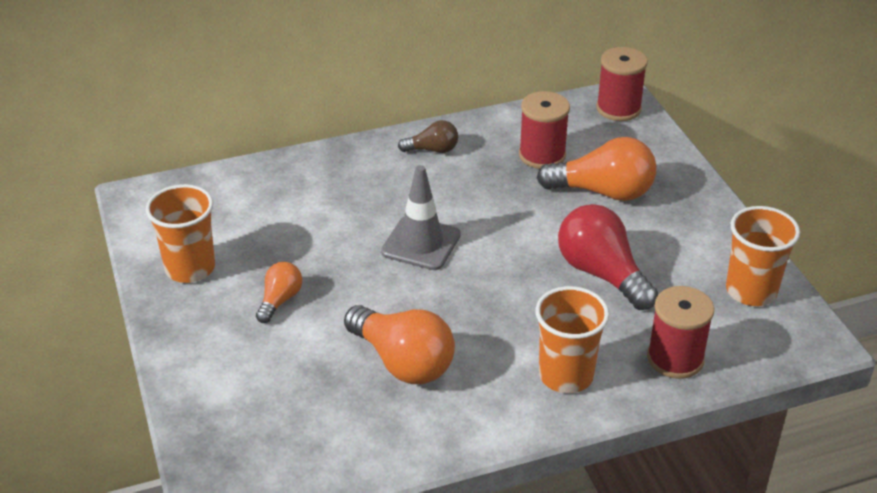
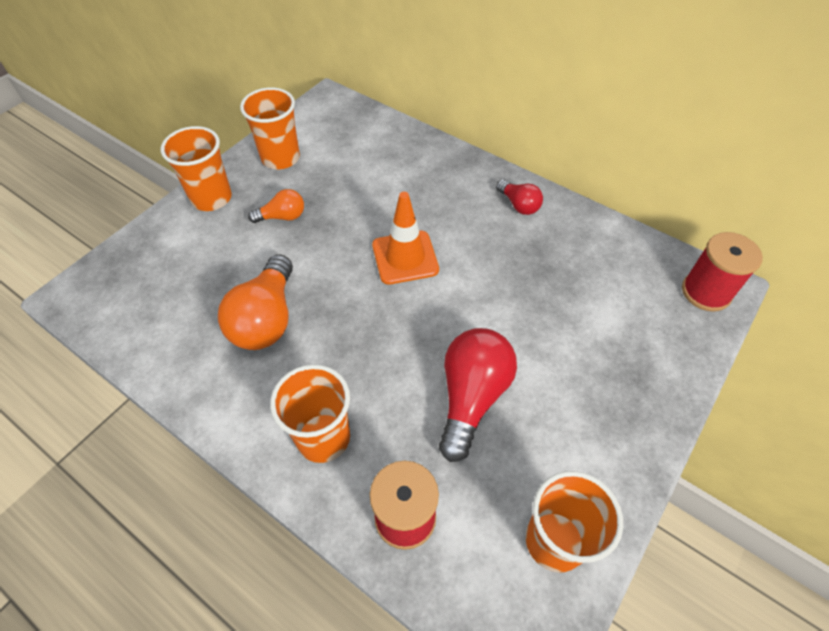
camera: 55 degrees right, 15 degrees up
(191, 342) = (211, 198): none -> orange cup
(421, 243) = (405, 257): grey traffic cone -> orange traffic cone
(432, 150) = (519, 205): brown light bulb -> red light bulb
(542, 155) = (584, 273): red spool -> none
(603, 192) = (580, 341): orange light bulb -> none

